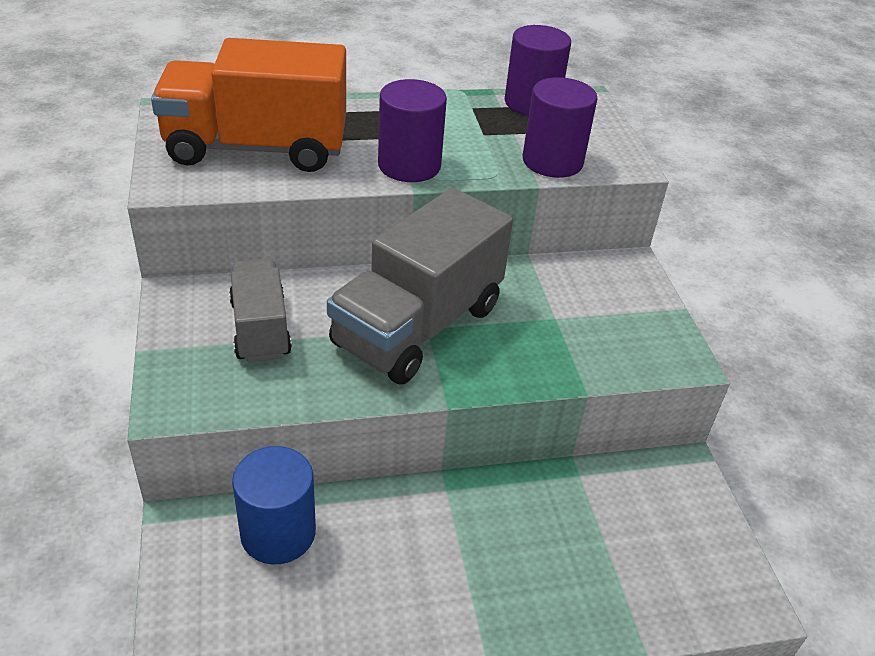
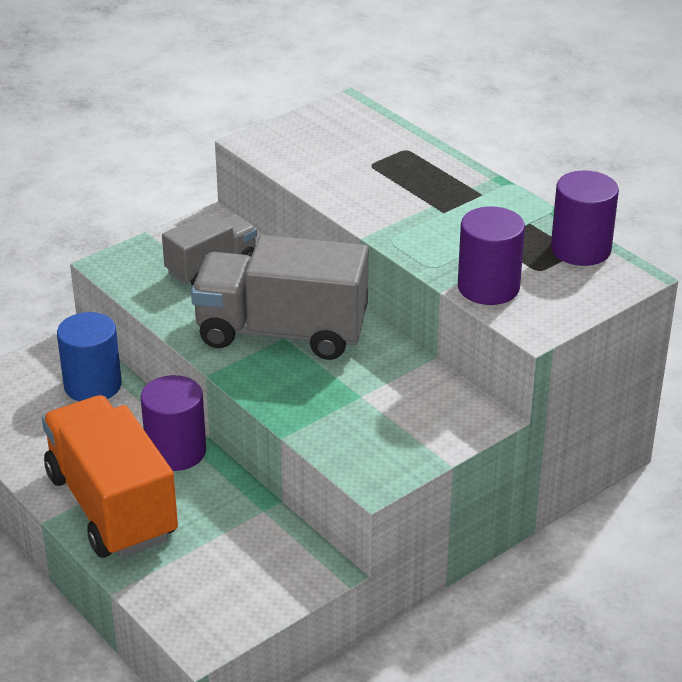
camera: 65 degrees right, 5 degrees down
(256, 148) = (339, 155): orange truck -> orange truck (111, 506)
(409, 165) = (395, 224): purple cylinder -> purple cylinder (176, 451)

